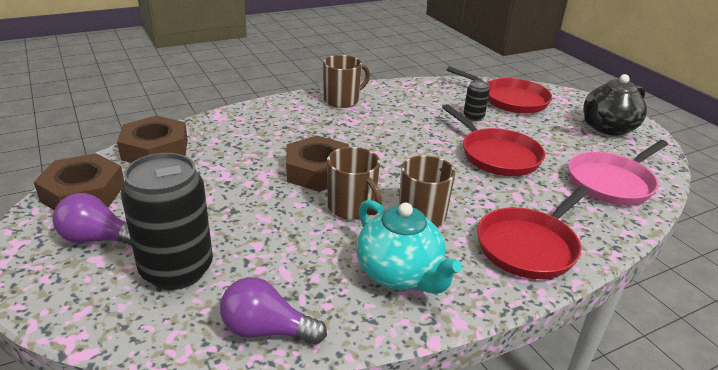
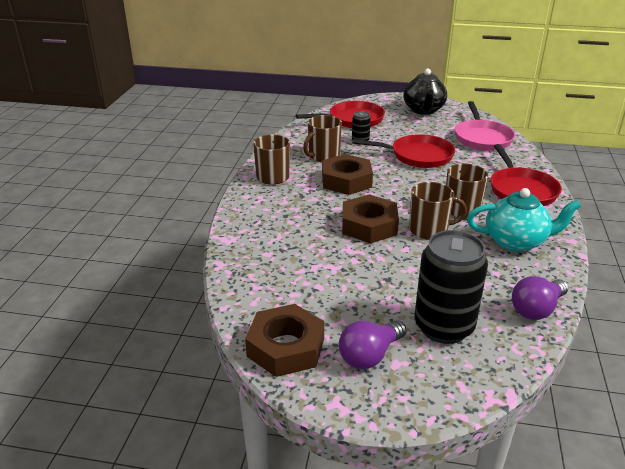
camera: 50 degrees left, 0 degrees up
(155, 149) = (250, 288): brown nut -> brown nut (346, 181)
(414, 109) = (323, 156): none -> brown mug

